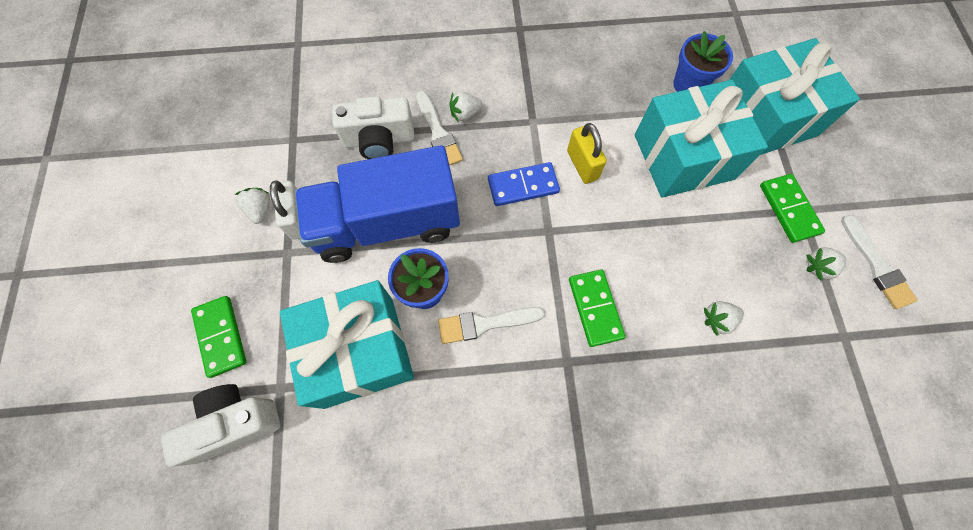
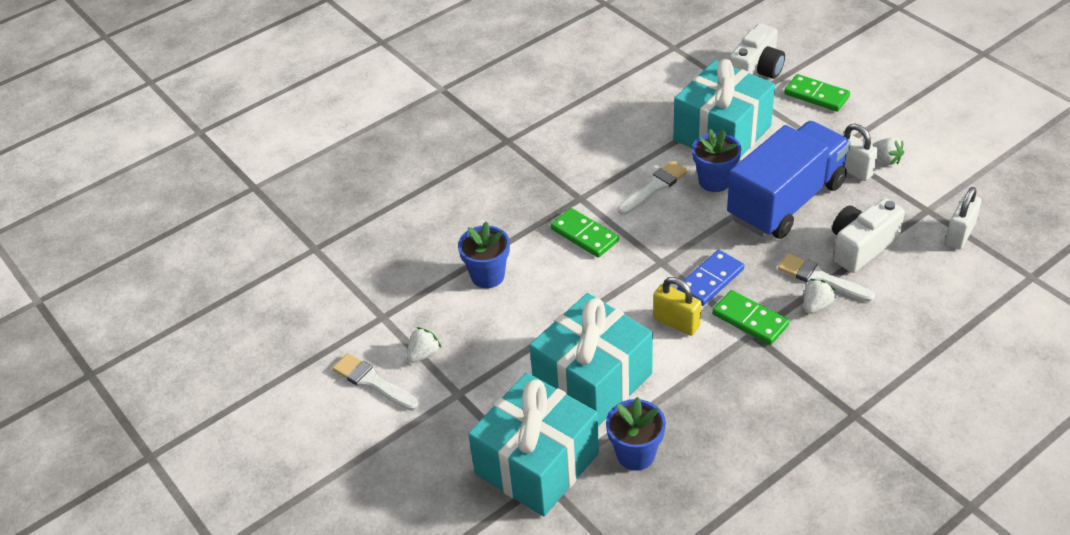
camera: 150 degrees right, 25 degrees down
(299, 103) = (959, 235): none -> white padlock
(717, 320) = (487, 276): white strawberry -> blue flower pot
(789, 209) = (470, 387): green domino -> green domino (750, 320)

